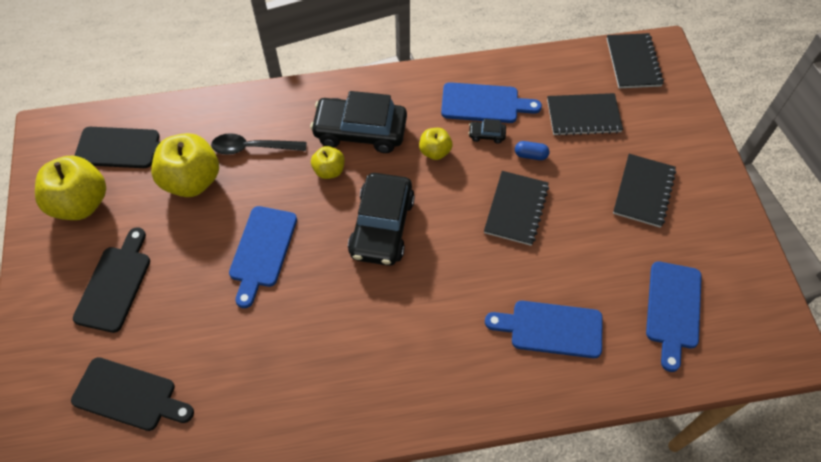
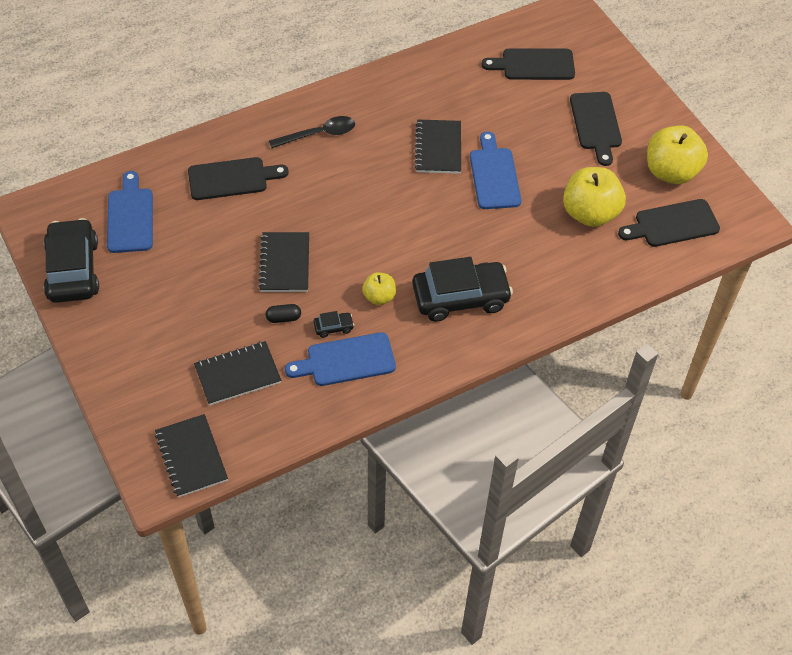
camera: 160 degrees right, 5 degrees down
(252, 148) = (554, 255): black spoon -> black spoon (319, 134)
(329, 170) = (471, 253): yellow apple -> none
(382, 227) = (401, 218): black car -> black car (73, 270)
(530, 155) = (283, 318): blue capsule -> black capsule
(551, 328) = (232, 179): blue cutting board -> black cutting board
(643, 191) = (165, 310): black notebook -> black notebook (438, 148)

